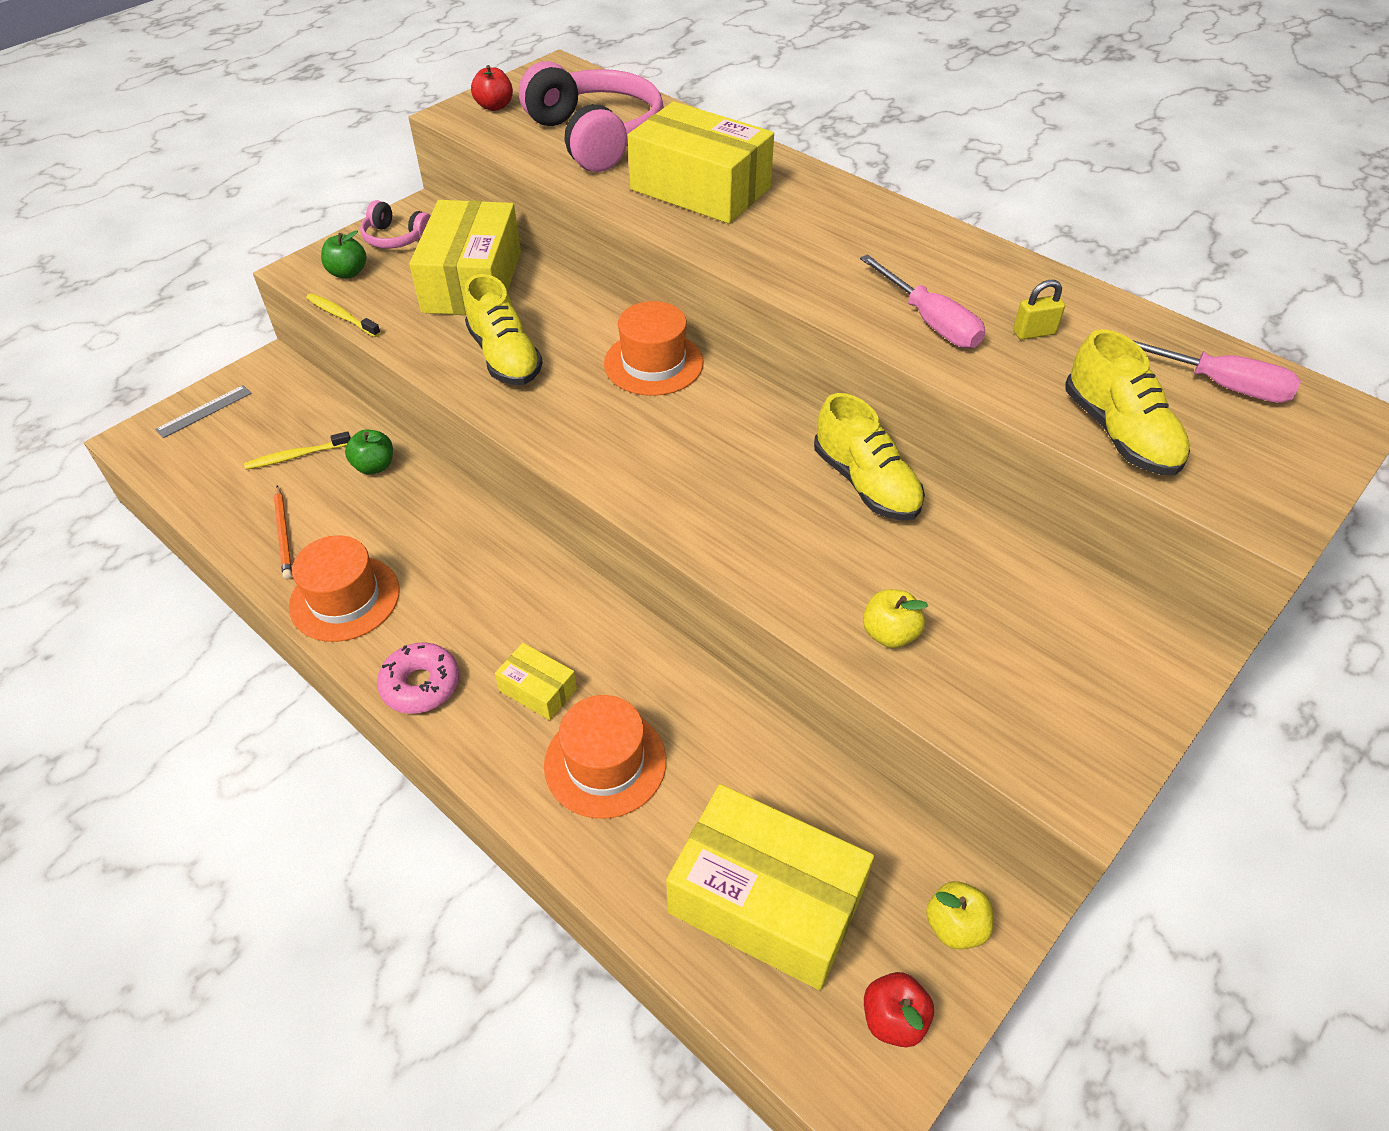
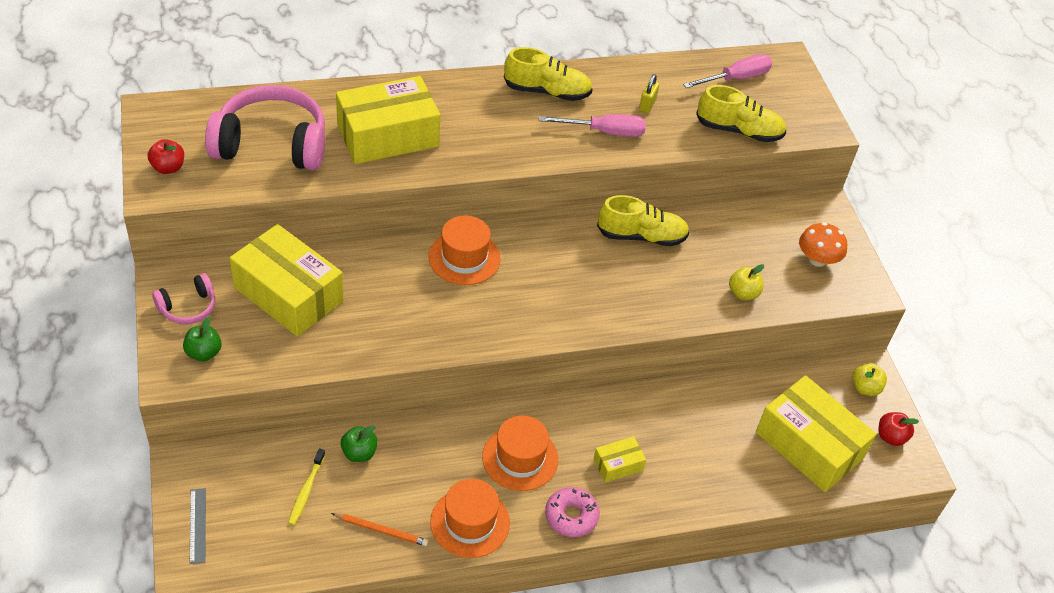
camera: 60 degrees left, 0 degrees up
(342, 316) = (255, 379): yellow toothbrush -> none
(505, 357) = (389, 320): yellow shoe -> yellow shoe (547, 92)
(605, 763) = (688, 462): orange hat -> orange hat (520, 458)
(766, 901) = (809, 445): yellow box -> yellow box turned 75 degrees clockwise
(1063, 690) = (817, 259): none -> orange mushroom

